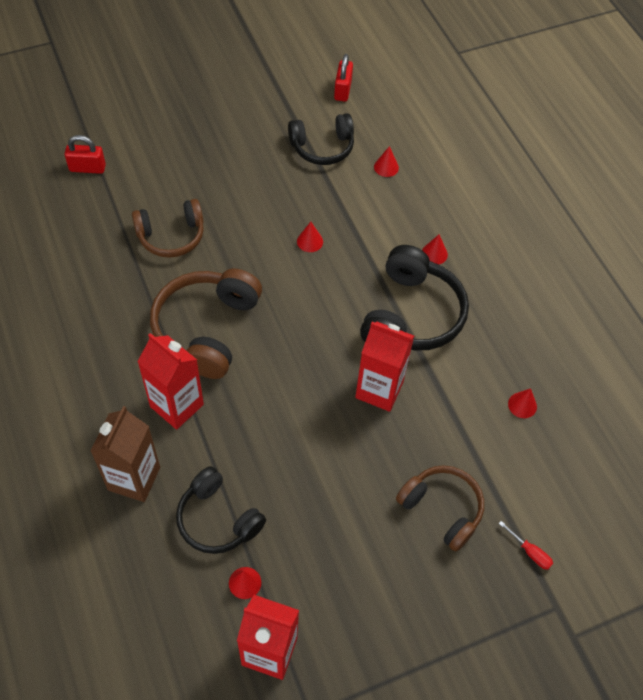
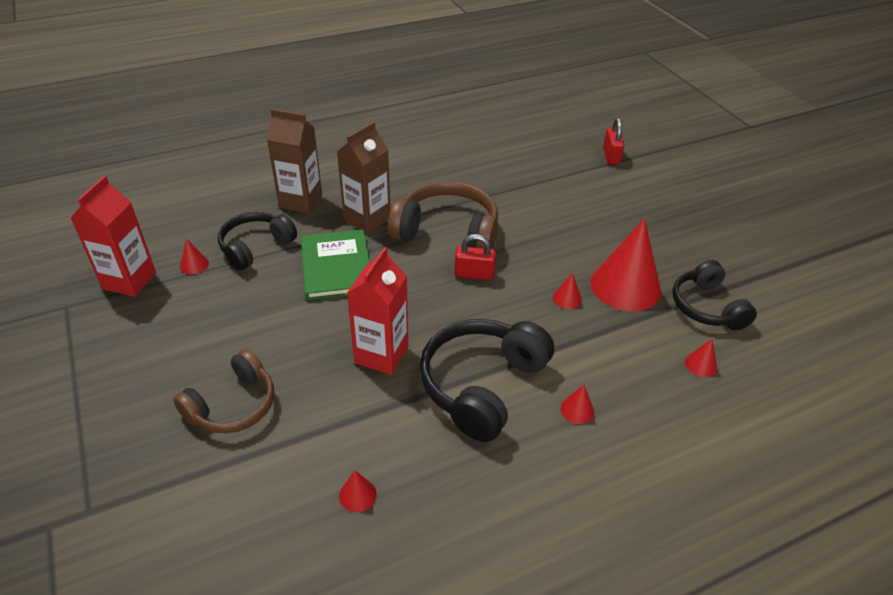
camera: 90 degrees right, 15 degrees down
(171, 236) = (548, 206): brown headphones -> none
(177, 405) = (367, 219): red carton -> brown carton
(256, 433) = (336, 267): none -> green book
(295, 196) = (625, 286): none -> red cone
(342, 90) = (809, 324): red padlock -> red padlock (474, 274)
(412, 315) = (482, 385): black headphones -> black headphones turned 105 degrees clockwise
(530, 552) = (162, 488): red screwdriver -> none

